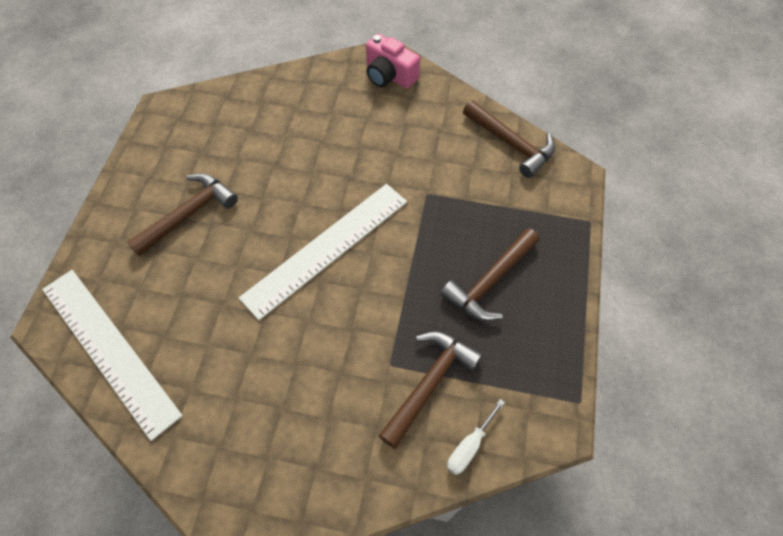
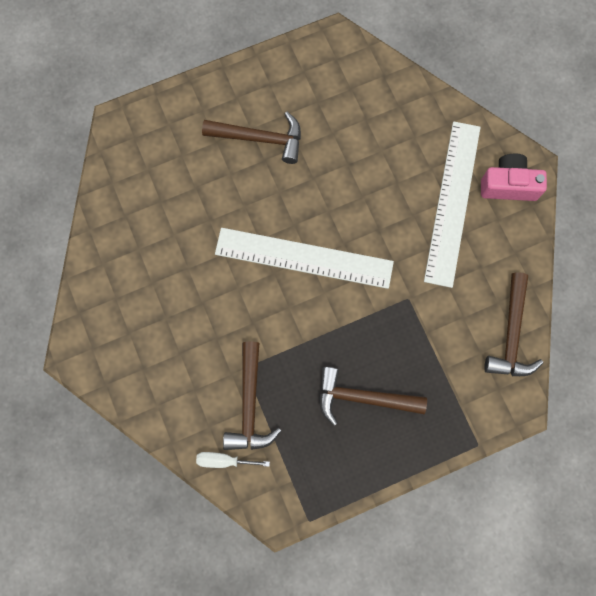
camera: 55 degrees right, 15 degrees up
(109, 350) = (128, 175): white ruler -> white ruler (452, 202)
(389, 75) = (508, 185): pink camera -> pink camera turned 90 degrees clockwise
(429, 383) = (250, 404): brown hammer -> brown hammer turned 90 degrees clockwise

